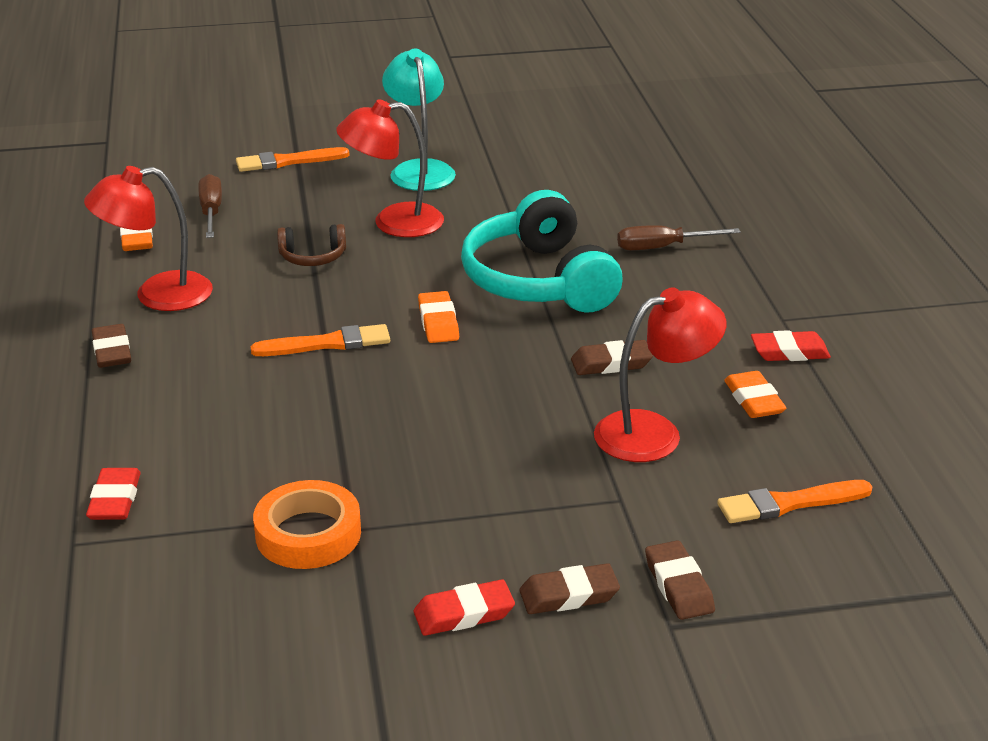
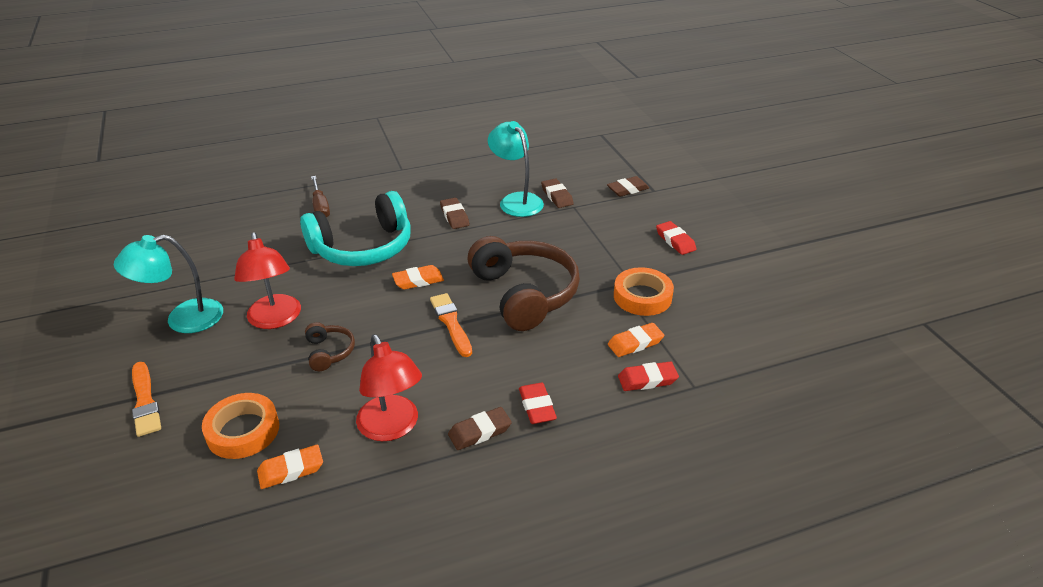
camera: 100 degrees left, 5 degrees up
(211, 212) = (243, 431): brown screwdriver -> orange tape
(367, 412) = (524, 294): none -> brown headphones
(569, 595) = (648, 215): brown eraser -> brown eraser (557, 196)
(654, 432) = (516, 200): red lamp -> turquoise lamp
(754, 400) = (480, 175): orange eraser -> orange eraser (635, 343)
(789, 352) = (434, 167): red eraser -> red eraser (537, 406)
(789, 503) = (559, 166): orange brush -> none

